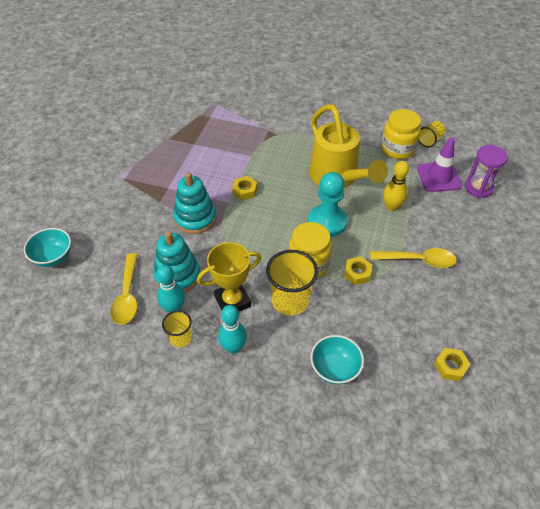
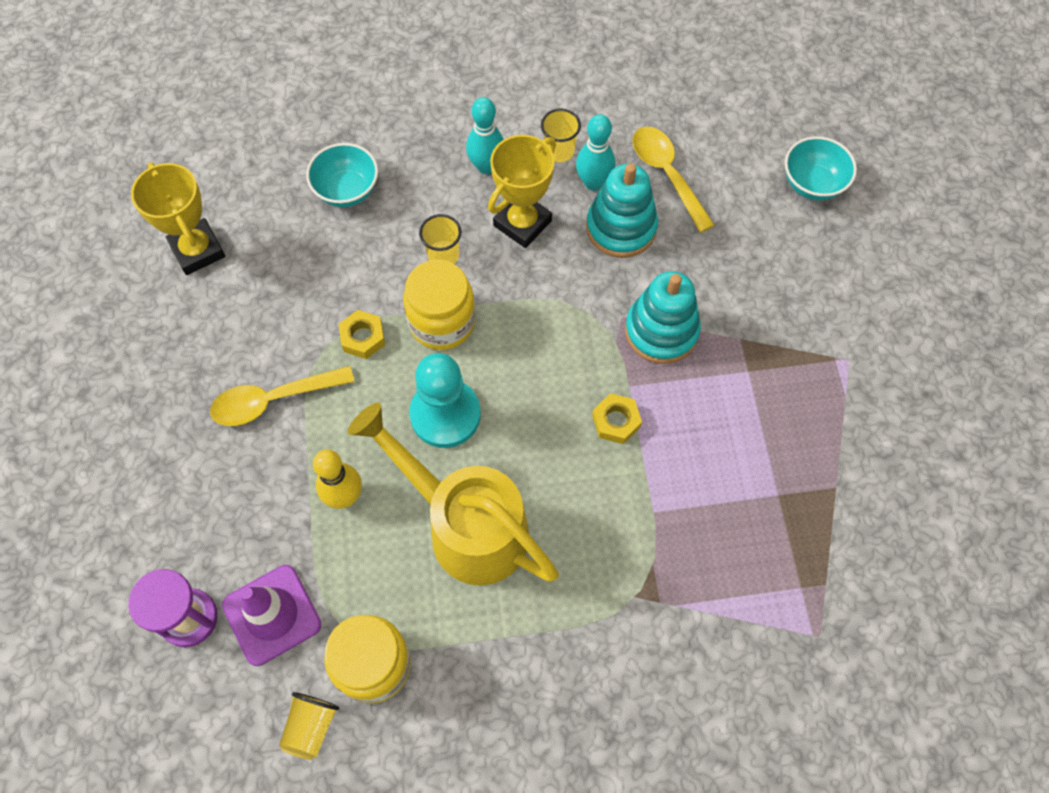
camera: 155 degrees right, 15 degrees up
(290, 300) = (443, 255): yellow cup -> yellow cup, size x0.55
(450, 366) = (197, 250): yellow nut -> yellow trophy

